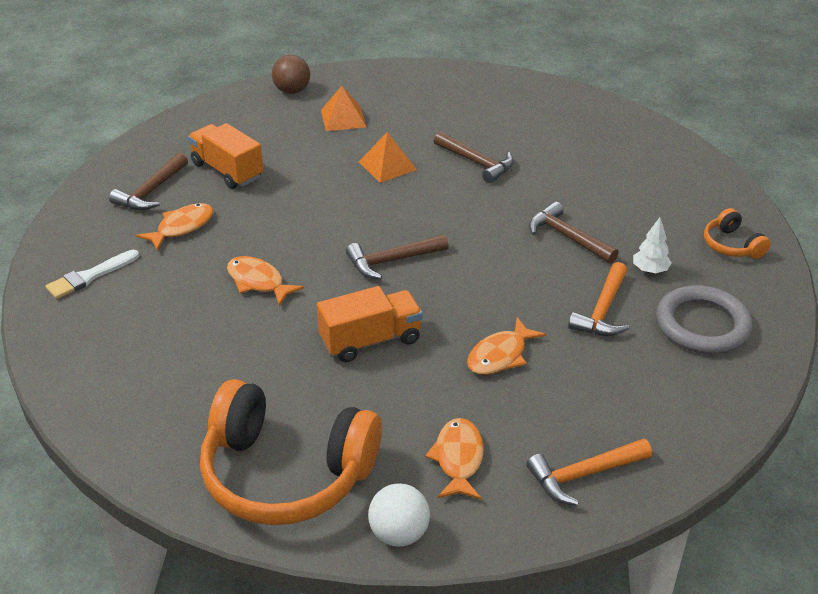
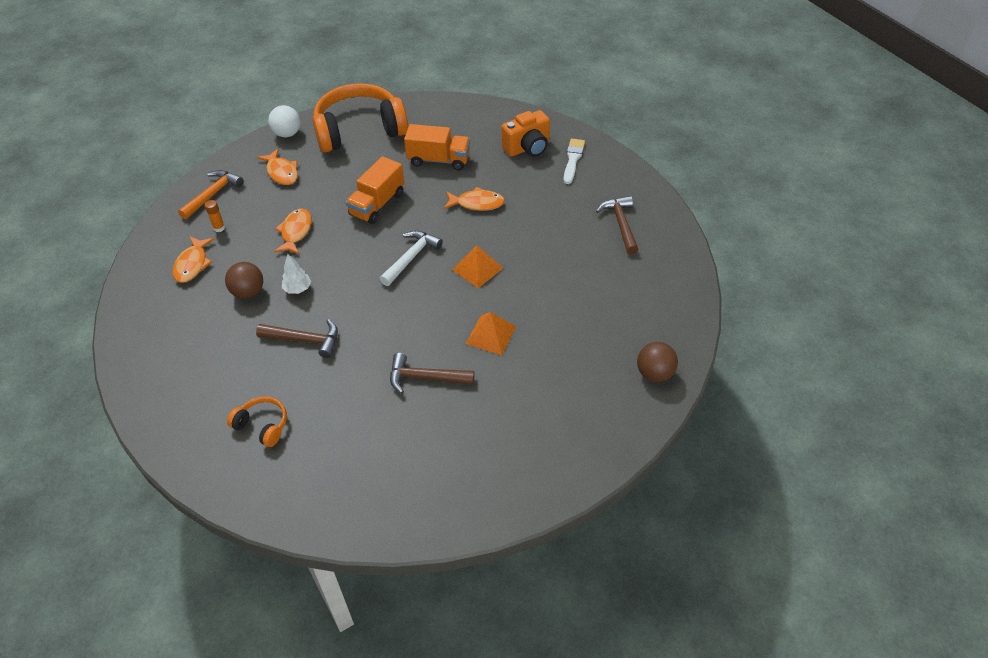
camera: 145 degrees right, 10 degrees up
(114, 318) = (527, 148): none -> orange camera
(182, 227) = (566, 211): orange fish -> orange fish (192, 264)
(227, 171) = (596, 266): orange truck -> orange truck (439, 160)
(343, 118) = (577, 366): orange pyramid -> orange pyramid (477, 269)
(392, 261) = (411, 258): brown hammer -> white hammer
(599, 413) = (219, 228): none -> orange glue stick
(602, 310) = (248, 292): orange hammer -> brown ball
(650, 270) = (229, 342): white tree -> white tree (297, 289)
(702, 325) = (176, 315): grey ring -> none
(731, 245) = (173, 399): orange headphones -> orange headphones (262, 425)

